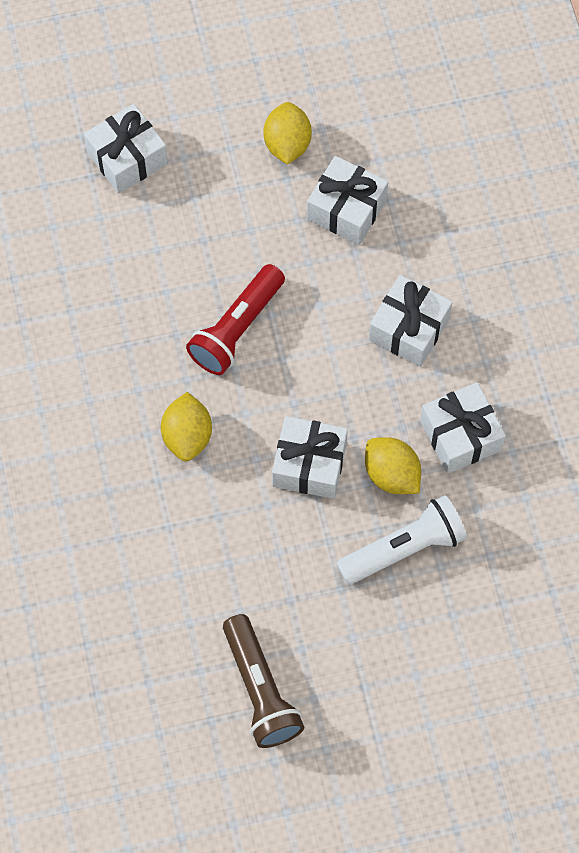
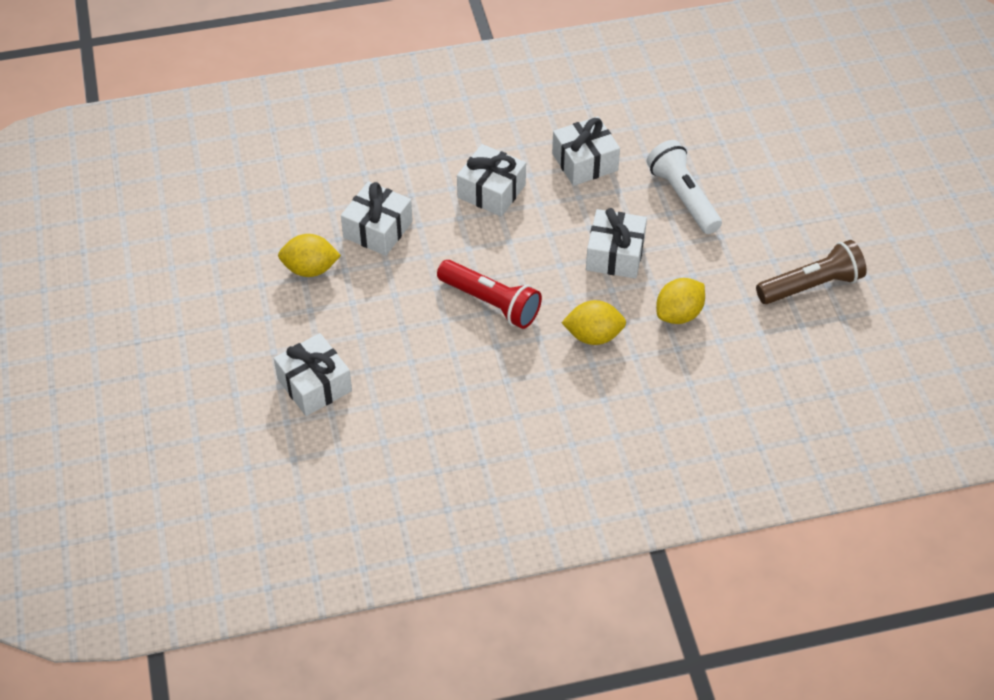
camera: 90 degrees left, 15 degrees down
(391, 475) = (621, 204): yellow lemon -> yellow lemon (679, 314)

